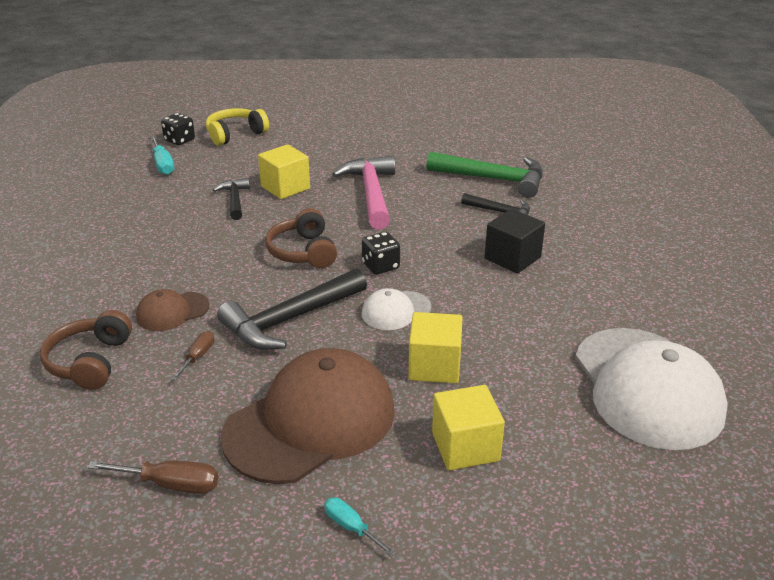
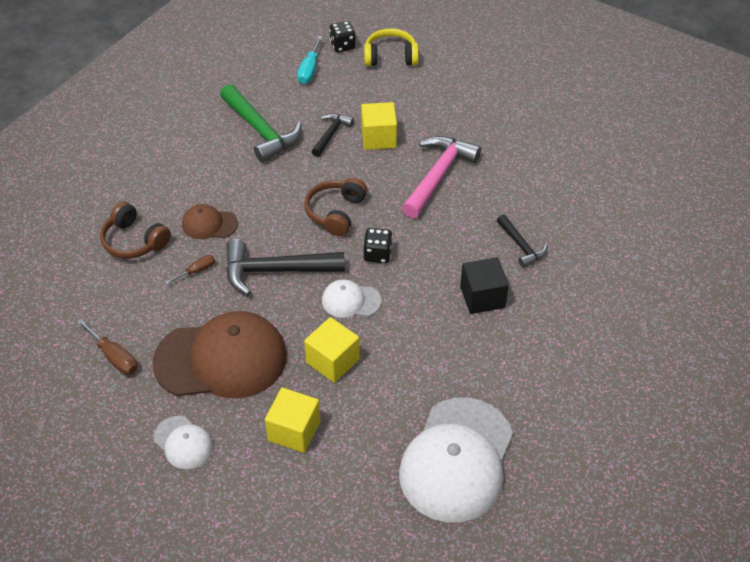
camera: 35 degrees right, 15 degrees up
(90, 362) = (134, 241): brown headphones -> brown headphones turned 90 degrees counterclockwise
(351, 527) = (183, 443): turquoise screwdriver -> white cap
(493, 179) = (553, 207): green hammer -> green hammer (260, 131)

